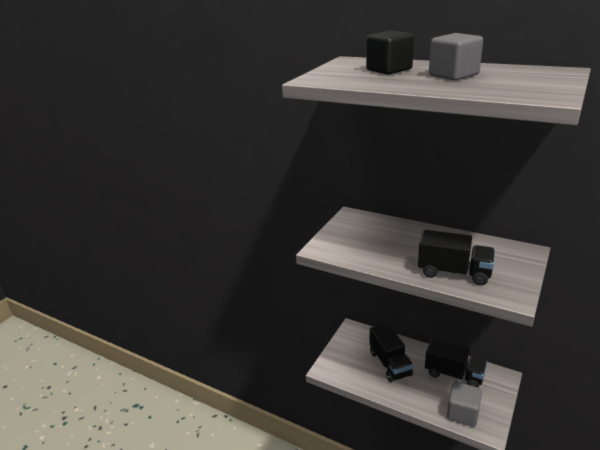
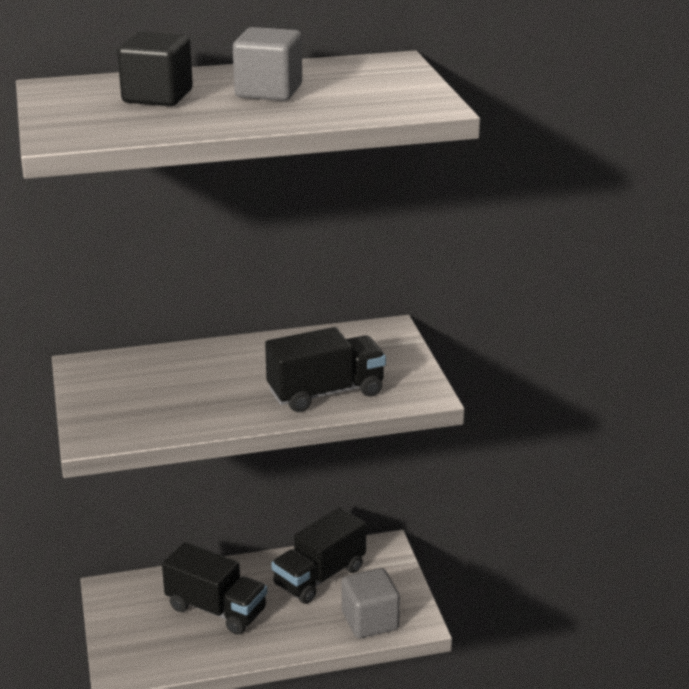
camera: 45 degrees left, 0 degrees up
(454, 374) = (319, 576): black truck -> black truck turned 150 degrees clockwise

